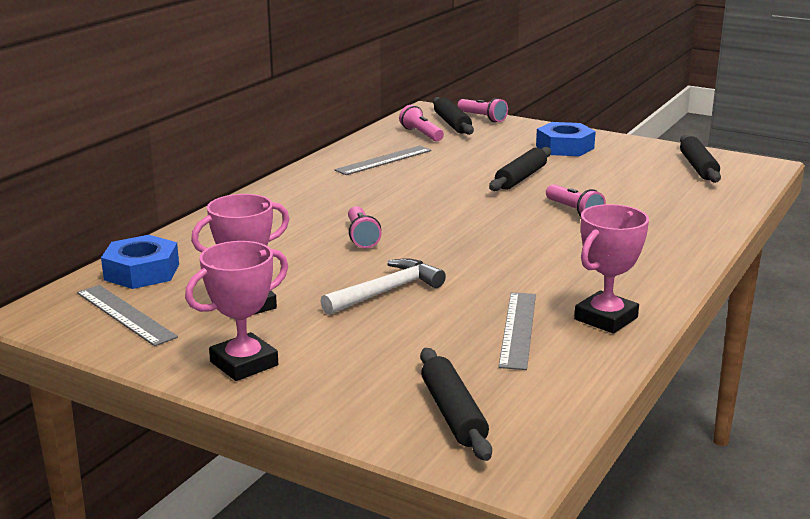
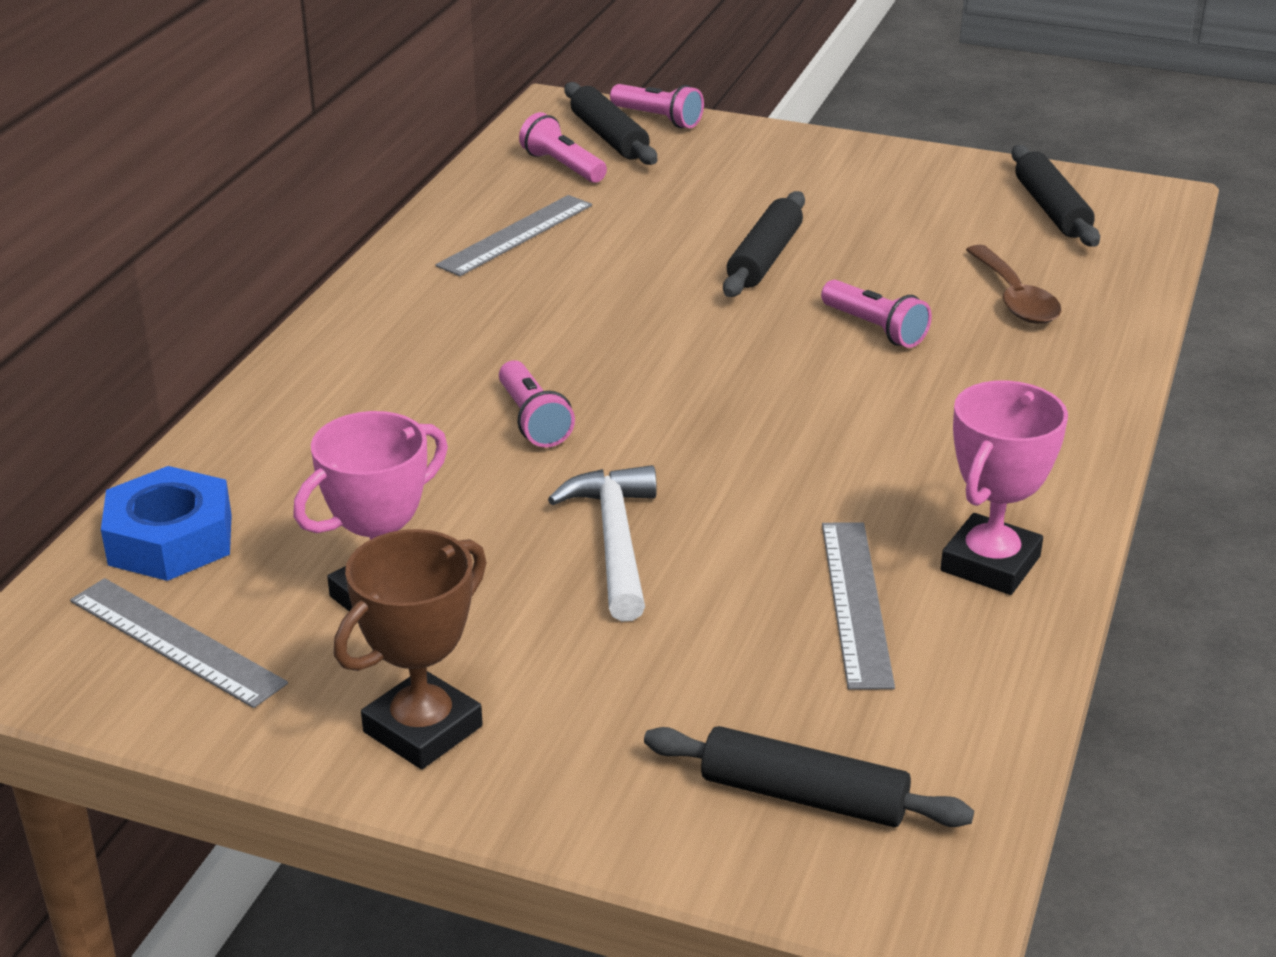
camera: 10 degrees left, 10 degrees up
(244, 363) = (423, 729): pink trophy -> brown trophy
(387, 291) = (615, 541): white hammer -> white hammer turned 45 degrees counterclockwise
(453, 413) = (803, 796): black rolling pin -> black rolling pin turned 45 degrees counterclockwise
(565, 147) = (819, 180): blue nut -> none
(662, 203) = (1014, 298): none -> brown spoon

